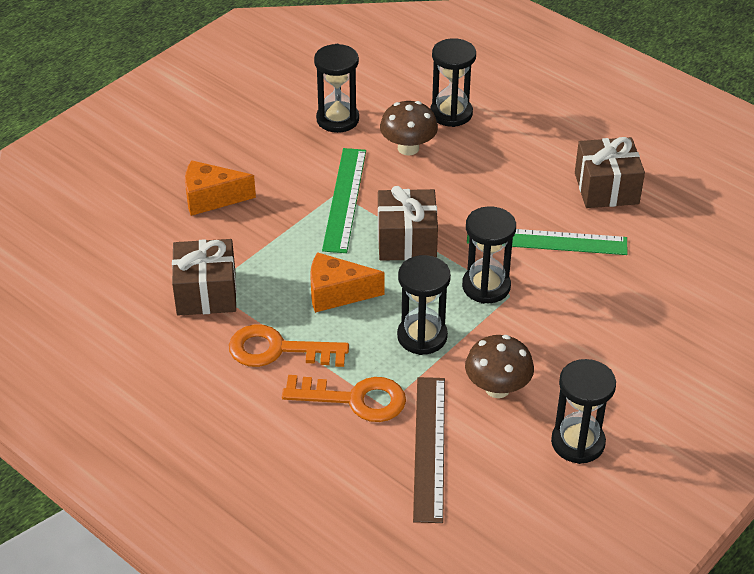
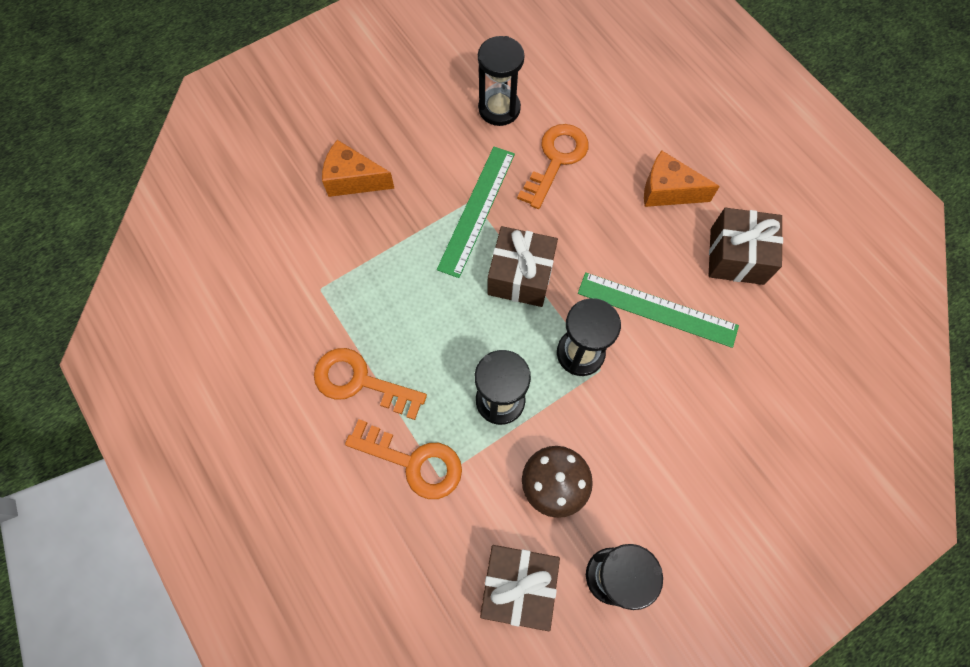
camera: 15 degrees right, 25 degrees up
(206, 293) = (315, 294): brown gift -> brown gift (518, 586)
(337, 293) = (435, 326): orange cheese -> orange cheese (667, 191)
(408, 148) = (556, 160): brown mushroom -> orange key
(429, 447) = (466, 541): brown ruler -> none
(451, 113) = (610, 125): black hourglass -> none

